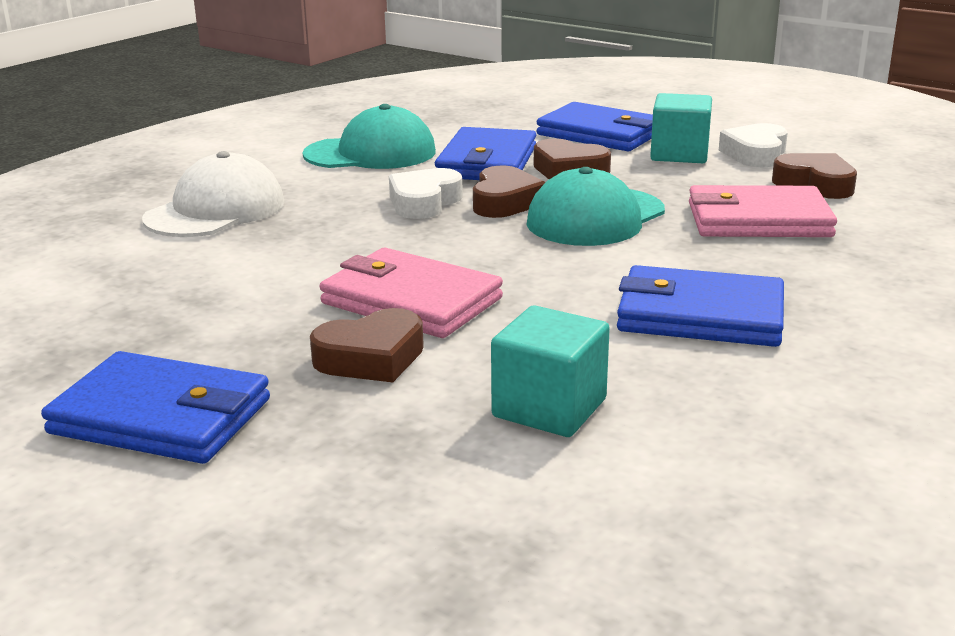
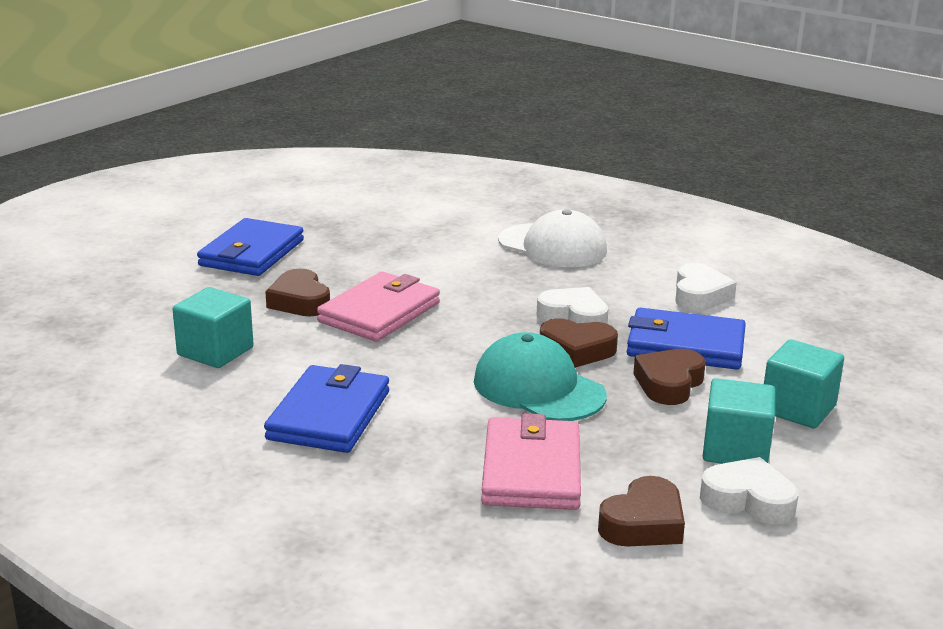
camera: 90 degrees right, 0 degrees up
(370, 153) = (700, 295): turquoise cap -> white heart
(600, 134) = (798, 409): blue wallet -> turquoise cube

